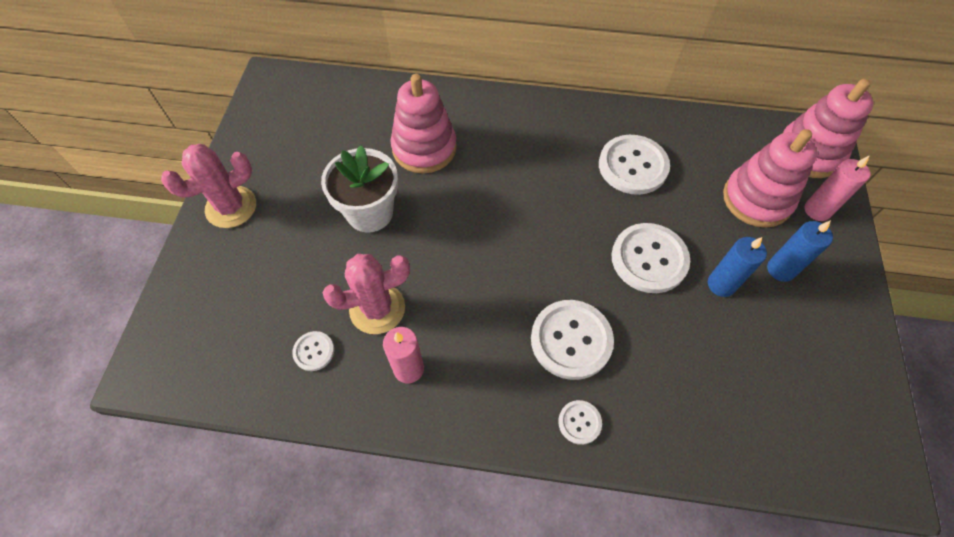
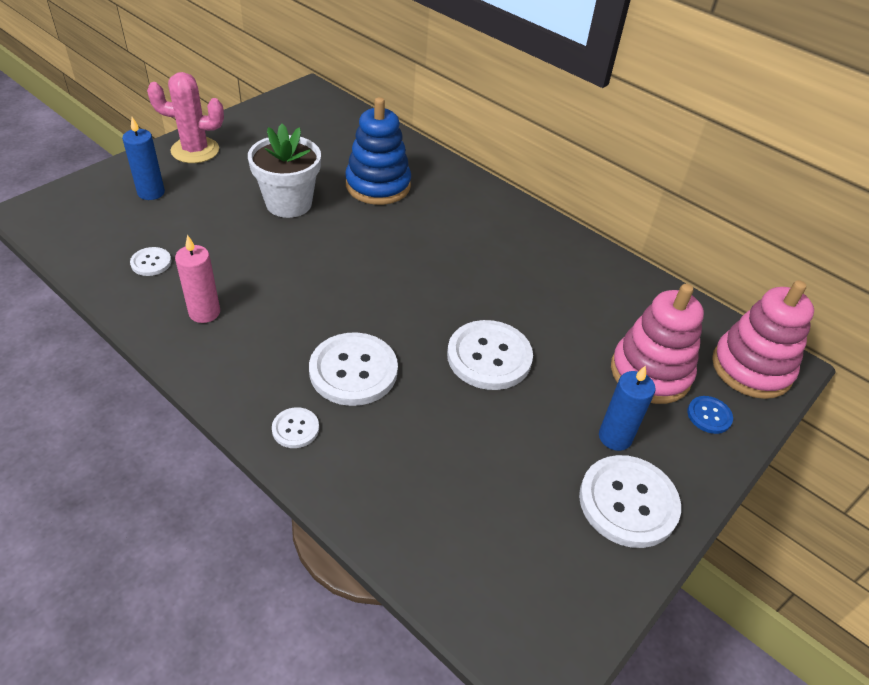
camera: 30 degrees right, 15 degrees down
(377, 309) = (225, 263): pink cactus -> none
(424, 148) = (378, 185): pink stacking toy -> blue stacking toy
(633, 166) = (549, 286): white button -> white button (628, 502)
(721, 284) = (539, 413): blue candle -> blue candle (151, 192)
(817, 210) = (709, 415): pink candle -> blue button

